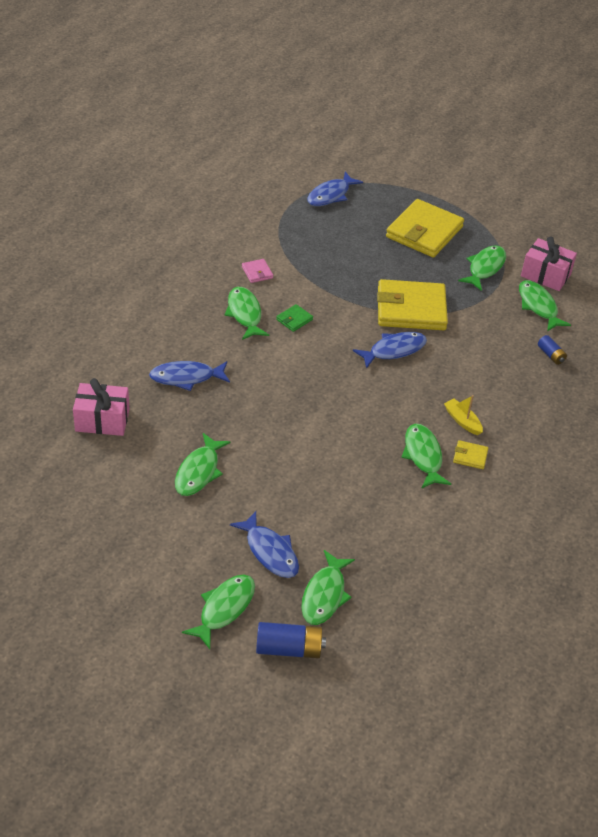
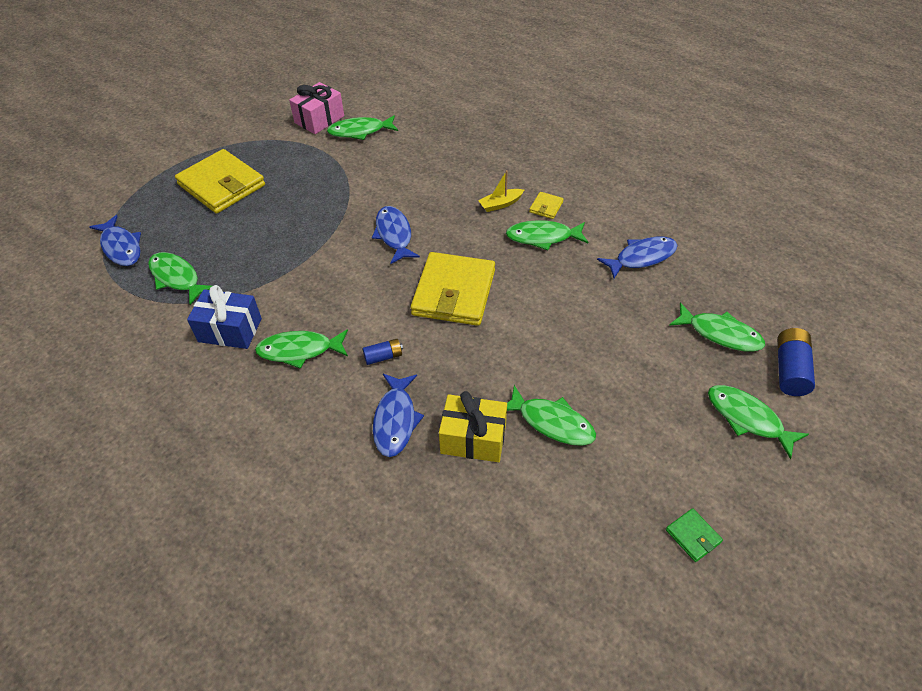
camera: 75 degrees left, 5 degrees up
(102, 420) = (455, 521): pink gift -> none
(176, 424) = (473, 438): none -> yellow gift
(257, 272) = (230, 330): pink wallet -> blue gift
(270, 551) = (668, 370): blue fish -> blue fish (641, 257)
(294, 319) = (324, 307): green wallet -> green wallet (693, 536)
(411, 309) = (337, 213): yellow wallet -> yellow wallet (454, 292)
(485, 268) = (294, 154): green fish -> green fish (177, 278)
(551, 355) = (426, 136): blue battery -> blue battery (383, 357)

